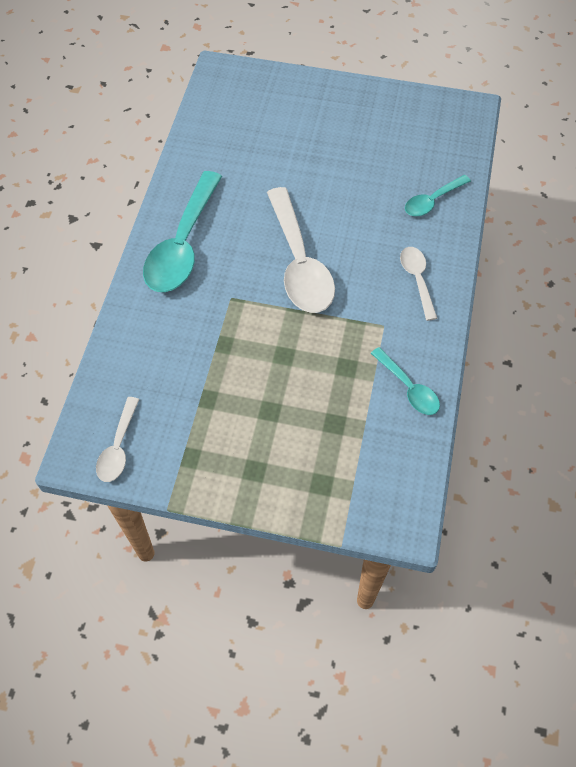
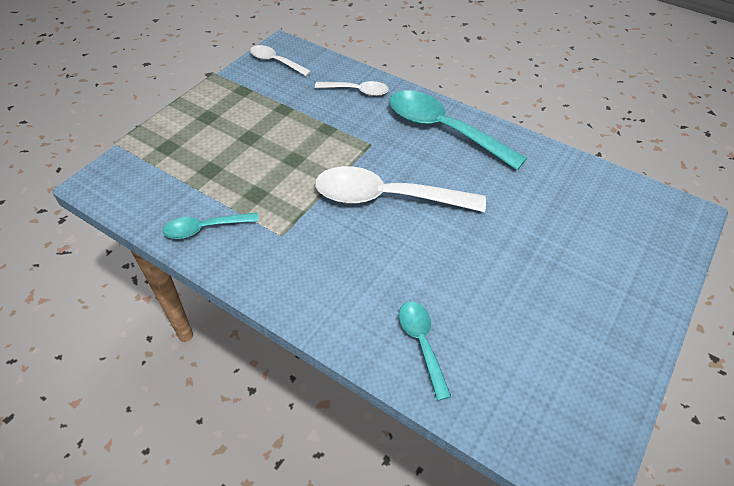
camera: 110 degrees right, 10 degrees down
(417, 280) = (318, 283): white spoon -> white spoon (357, 91)

